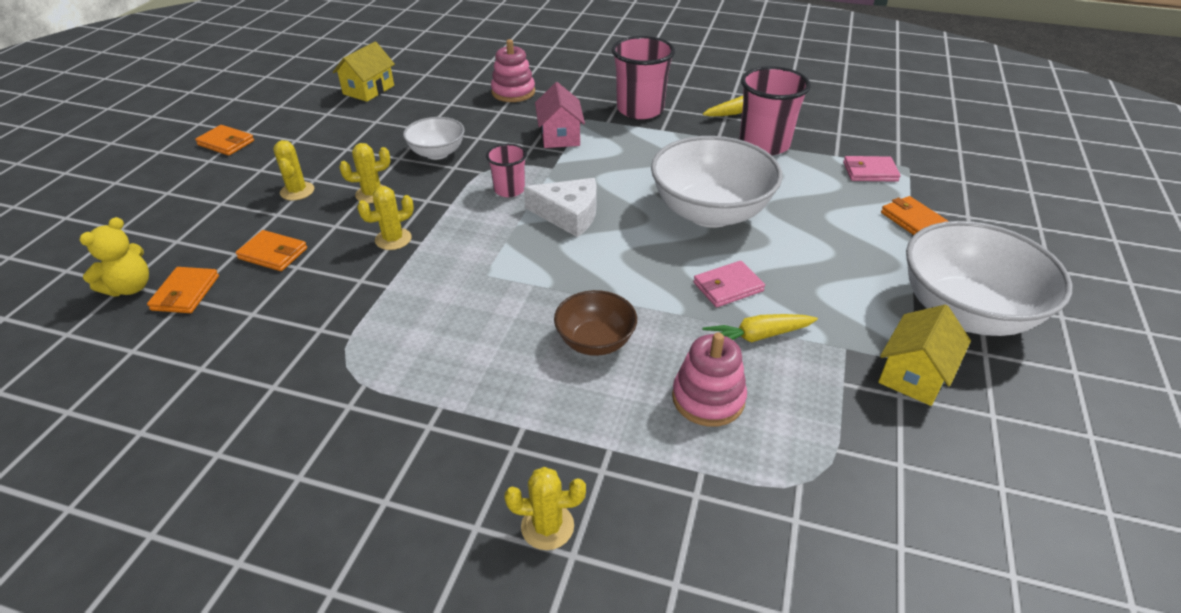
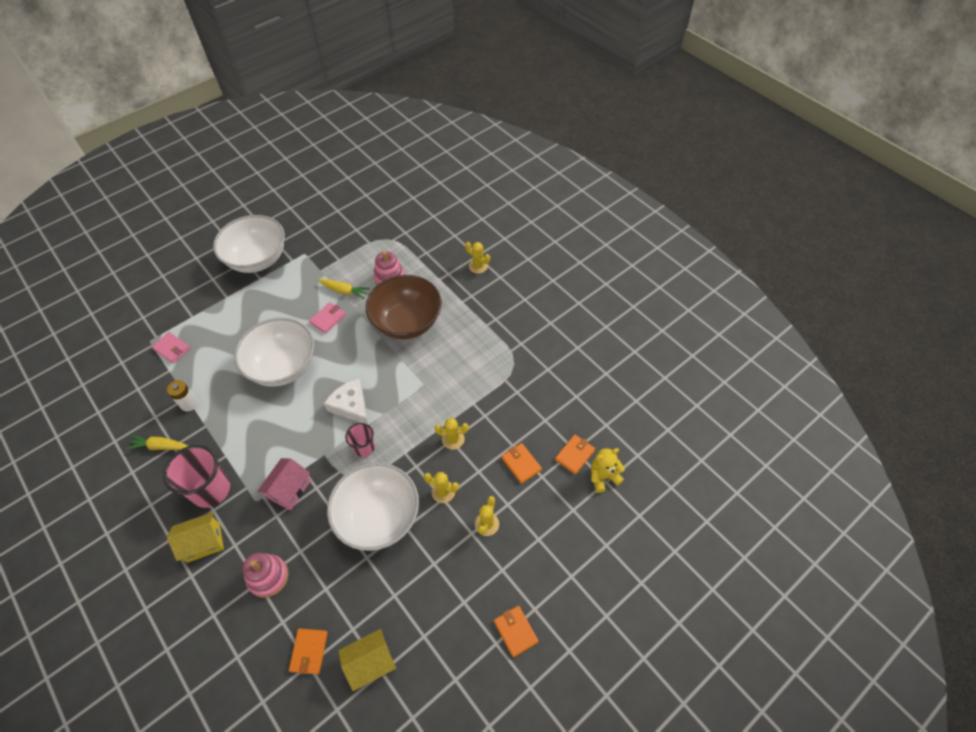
camera: 145 degrees left, 15 degrees up
(437, 153) = (378, 517): white bowl -> white bowl, size x1.88
(595, 341) = (407, 322): brown bowl -> brown bowl, size x1.88
(728, 287) = (328, 319): pink wallet -> pink wallet turned 60 degrees counterclockwise
(764, 144) = (189, 403): pink cup -> white battery
(912, 220) = (204, 309): orange wallet -> orange wallet (309, 651)
(914, 374) = (311, 250): yellow house -> yellow house (203, 542)

